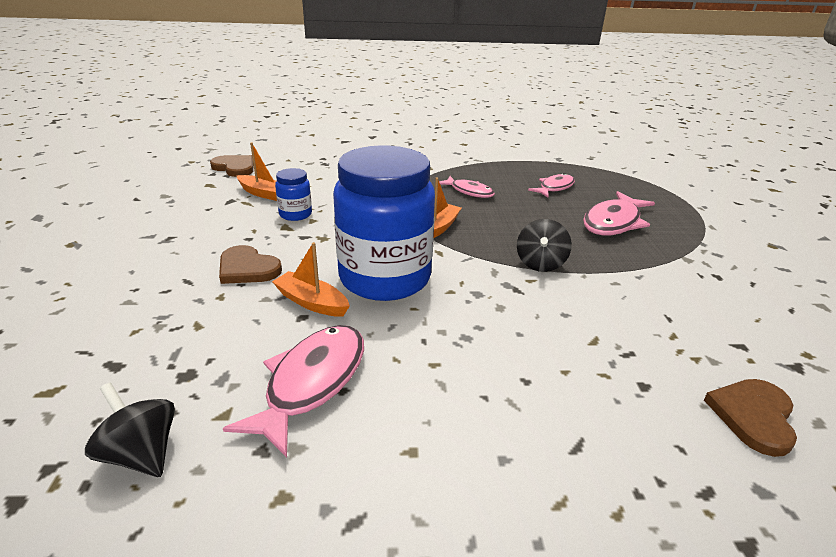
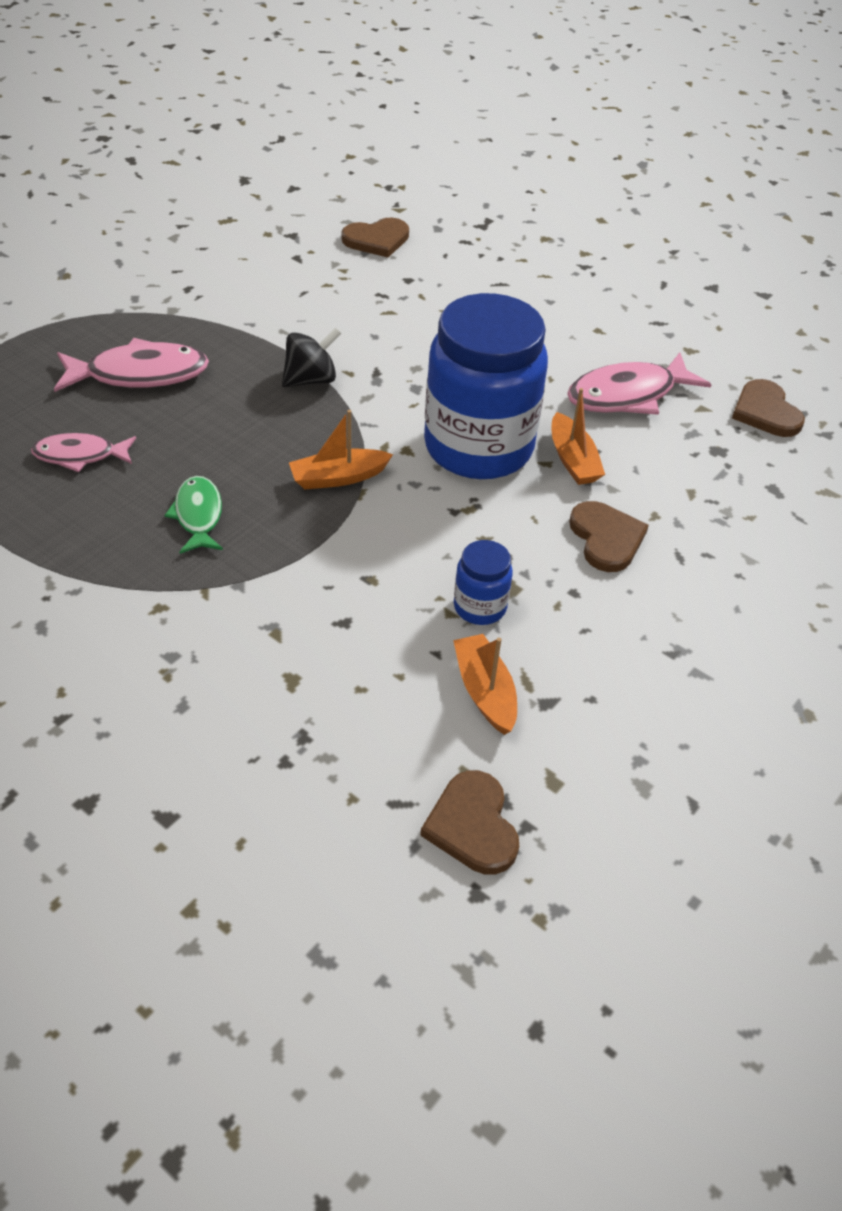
camera: 140 degrees left, 15 degrees up
(141, 453) = (765, 412): black spinning top -> brown heart
(469, 192) = (198, 516): pink fish -> green fish

